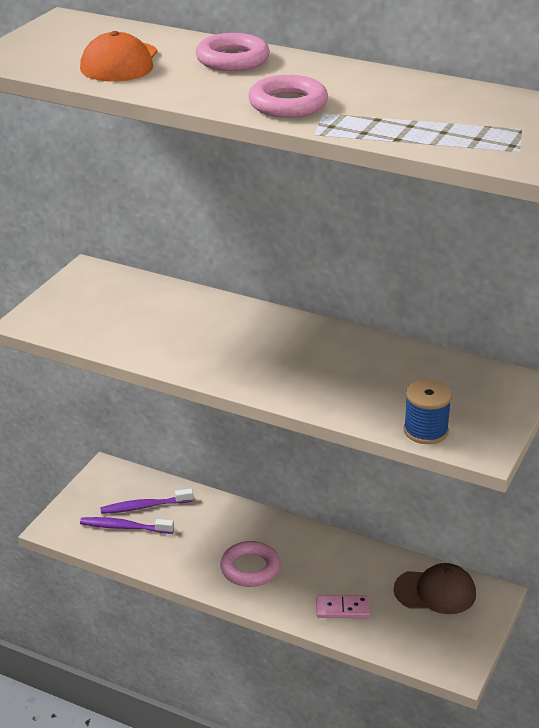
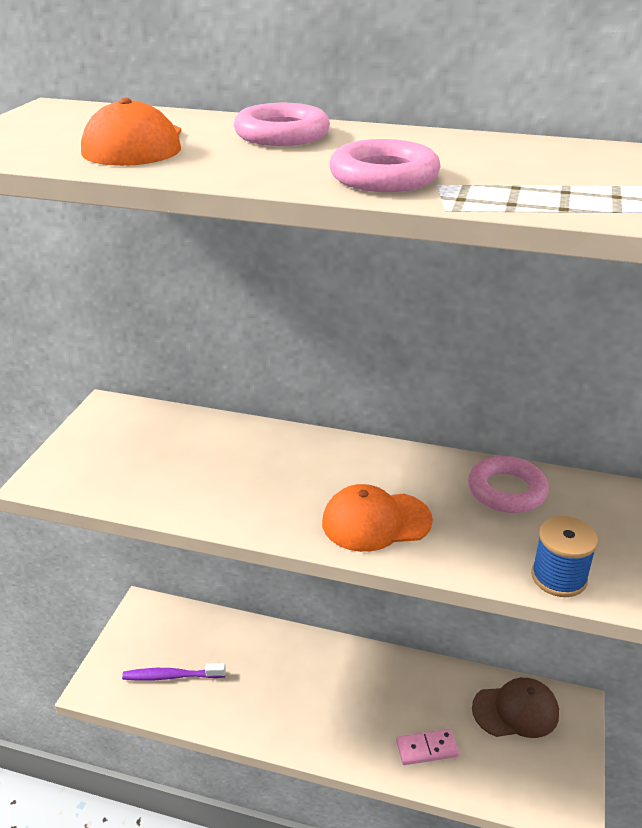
camera: 10 degrees left, 0 degrees up
(144, 506) = (189, 647): purple toothbrush -> none
(250, 568) = (316, 710): pink ring -> pink ring (506, 490)
(292, 378) = (376, 521): none -> orange cap

